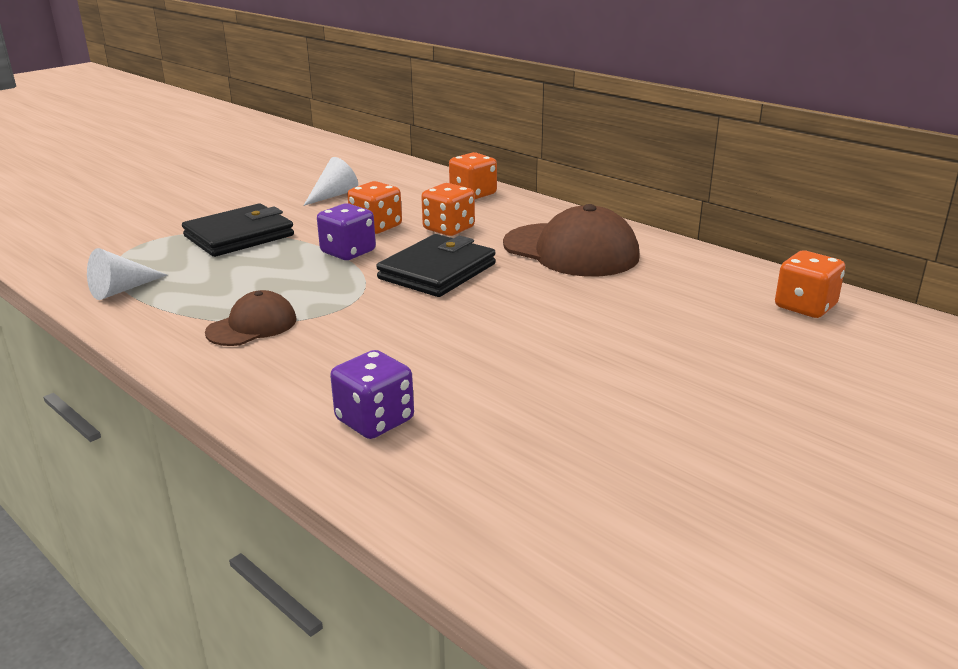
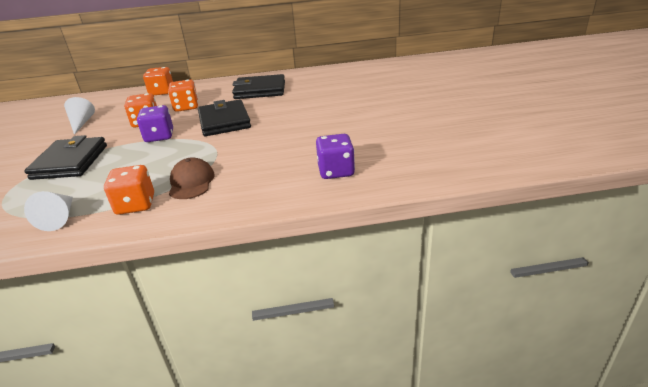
camera: 50 degrees left, 5 degrees up
(571, 250) = (260, 90): brown cap -> black wallet
(805, 307) = (373, 70): orange dice -> orange dice (135, 205)

